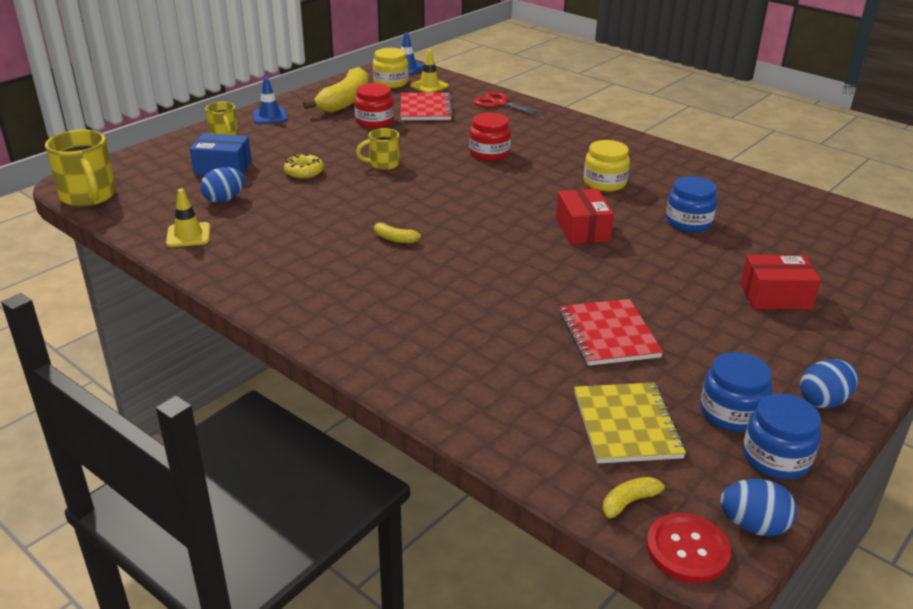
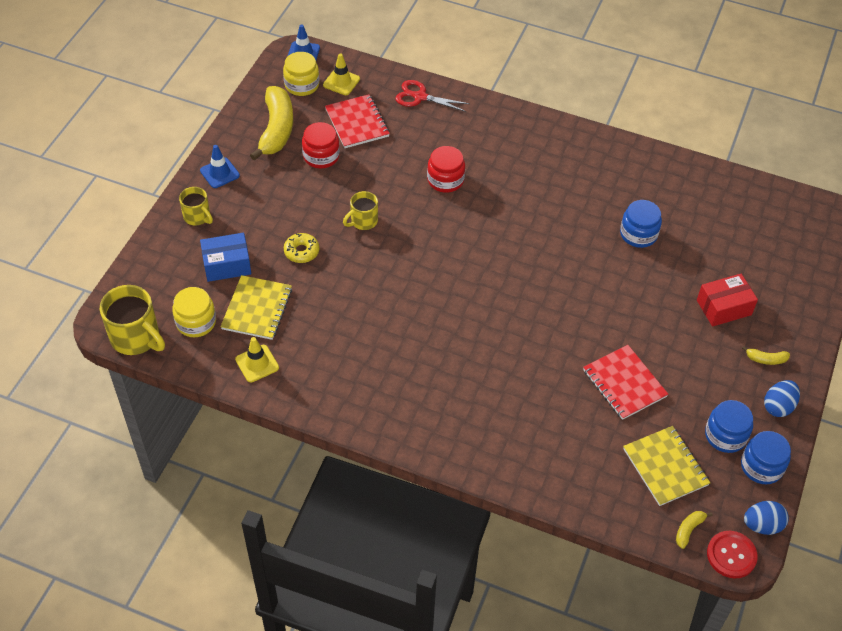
camera: 20 degrees left, 20 degrees up
(224, 200) = (257, 309): blue egg -> yellow notebook
(394, 239) = (423, 320): yellow banana -> yellow banana (765, 359)
(582, 229) = (562, 266): red box -> none
(604, 183) = (557, 198): yellow jar -> yellow jar (196, 322)

